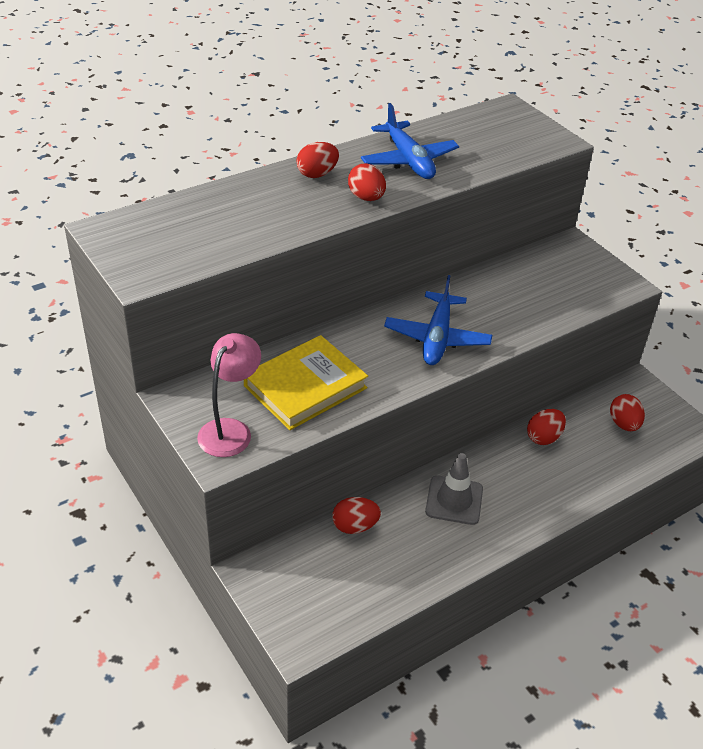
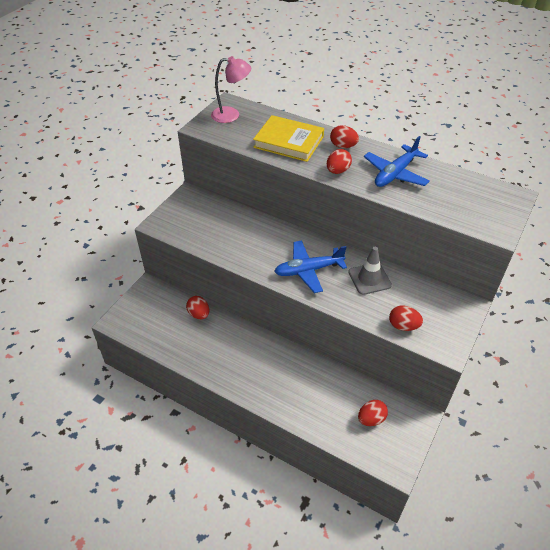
camera: 65 degrees right, 5 degrees up
(230, 430) = (179, 220): pink lamp -> pink lamp (231, 115)
(305, 387) = (227, 233): yellow book -> yellow book (288, 142)
(454, 500) = (243, 350): grey traffic cone -> grey traffic cone (369, 279)
(543, 437) = (325, 377): red egg -> red egg (403, 326)

